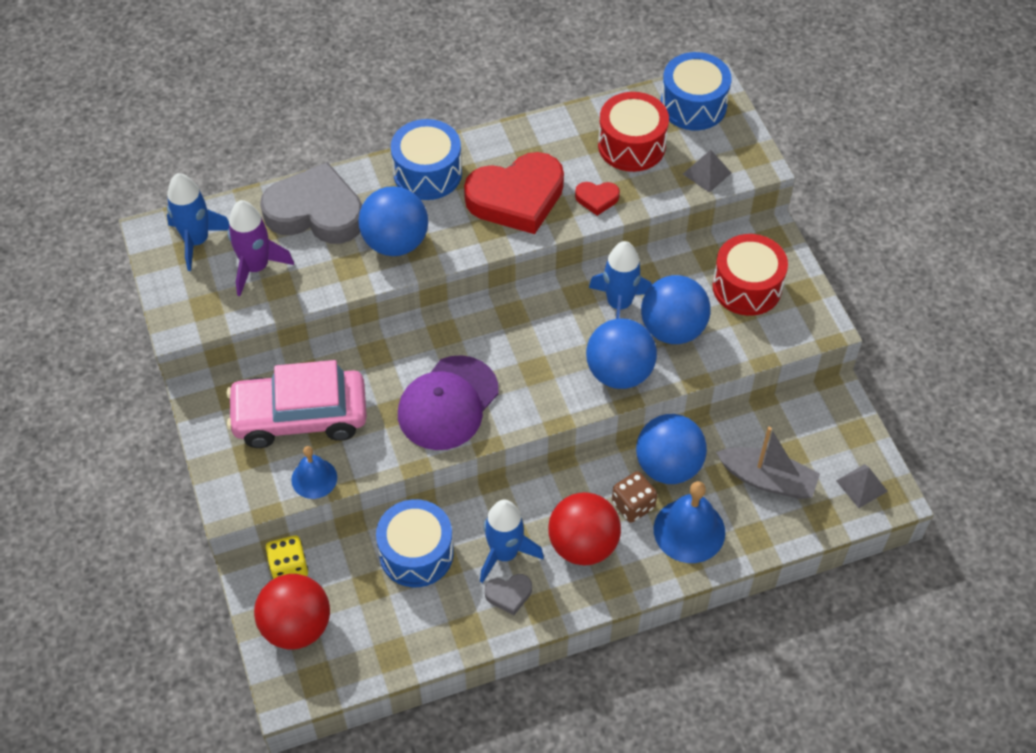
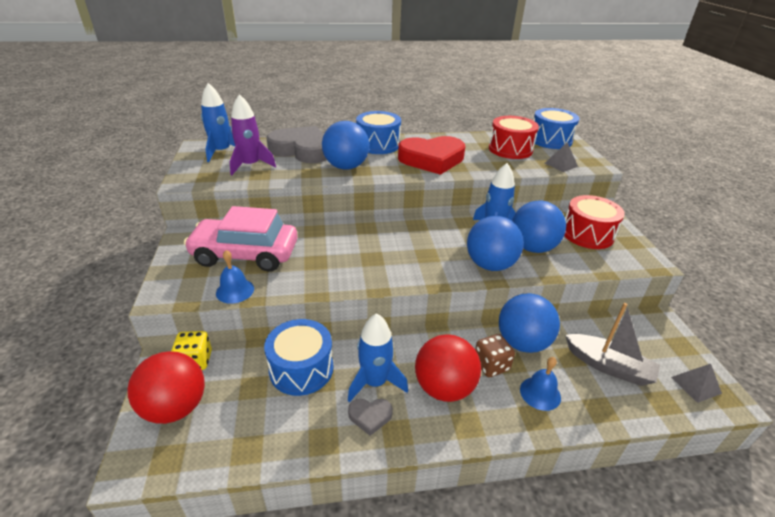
camera: 10 degrees right, 20 degrees down
(448, 403) = (356, 263): purple cap -> none
(597, 199) = (485, 166): red heart -> none
(689, 530) = (540, 393): blue bell -> blue bell, size x0.63

